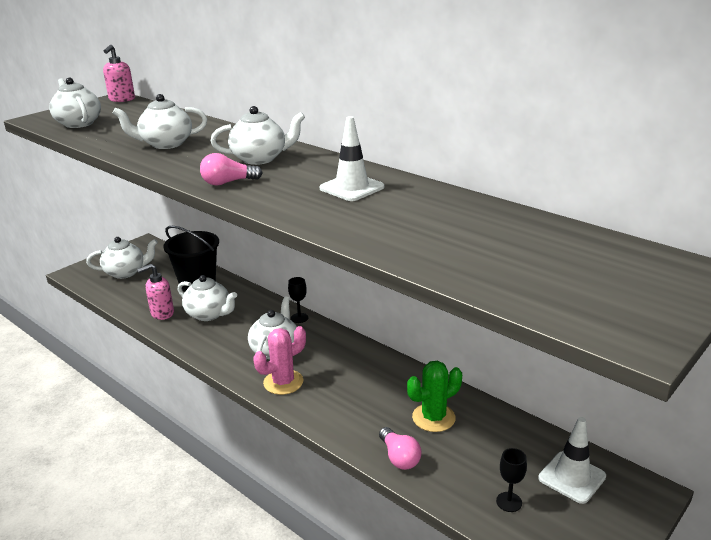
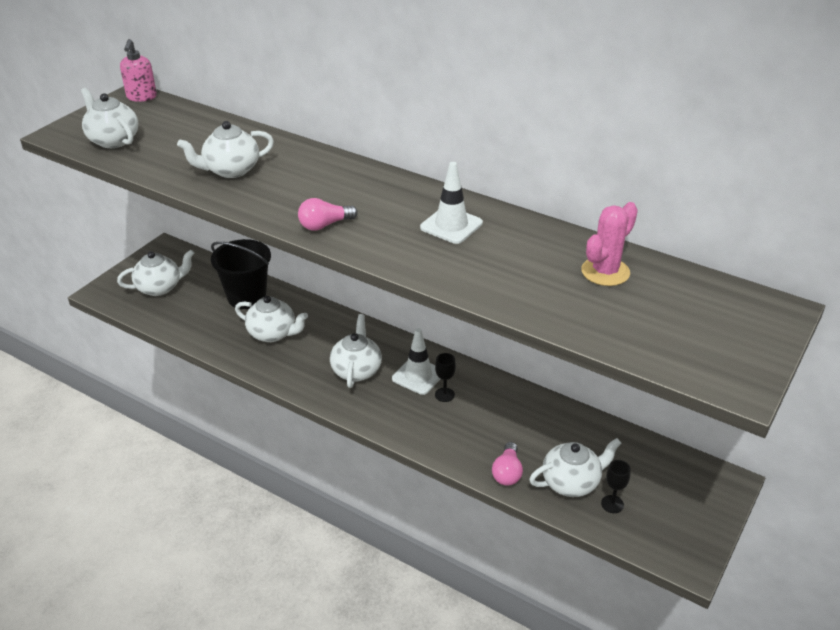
camera: 10 degrees left, 10 degrees up
(162, 313) = (221, 337): pink soap dispenser -> none
(260, 158) = (342, 188): white teapot -> white teapot (571, 482)
(283, 382) = (376, 405): pink cactus -> pink cactus (605, 272)
(299, 318) = (369, 330): black goblet -> black goblet (444, 395)
(399, 457) = (507, 472): pink light bulb -> pink light bulb turned 45 degrees clockwise
(433, 418) = (529, 429): green cactus -> none
(572, 477) = (662, 475): white traffic cone -> white traffic cone (418, 376)

